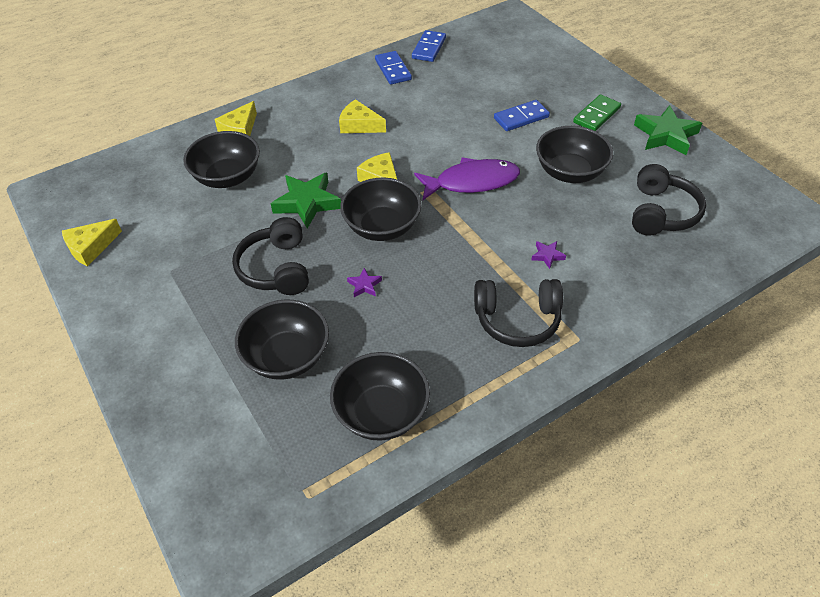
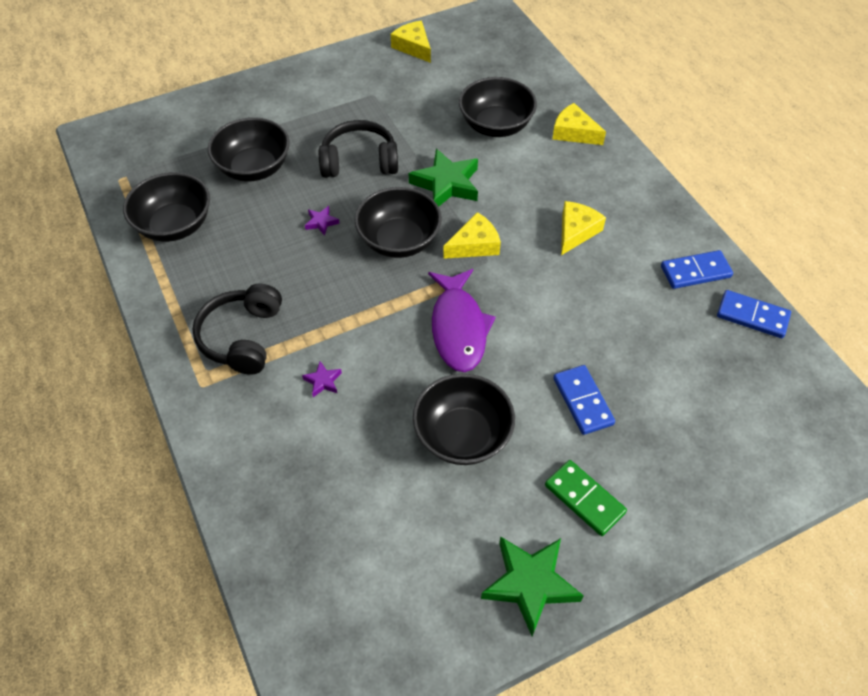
camera: 95 degrees right, 5 degrees up
(661, 212) = (368, 525): black headphones -> none

